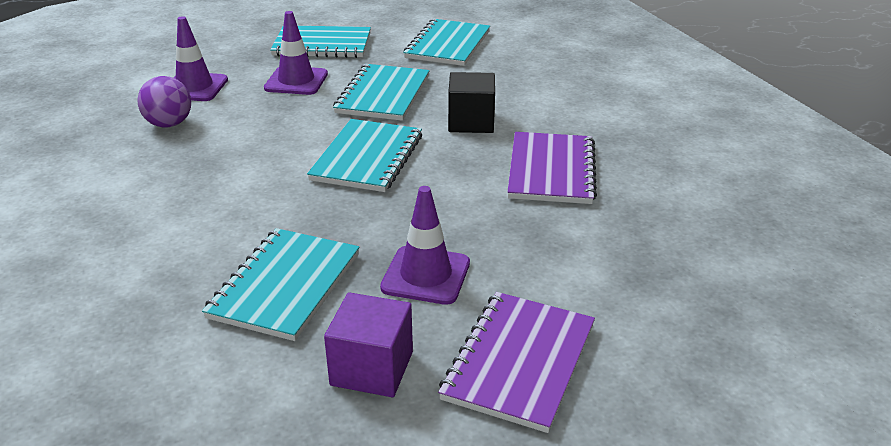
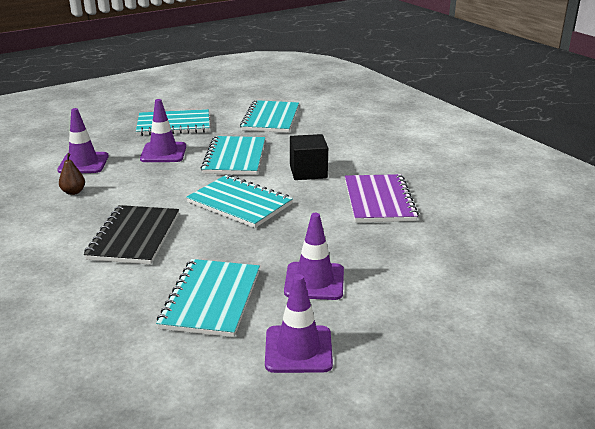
camera: 10 degrees left, 5 degrees down
(169, 124) = (73, 192): purple ball -> brown pear
(221, 190) = (134, 237): none -> black notebook
(367, 158) = (239, 203): turquoise notebook -> turquoise notebook turned 60 degrees counterclockwise
(372, 368) = (298, 349): purple cube -> purple traffic cone
(519, 362) = (403, 332): purple notebook -> none

